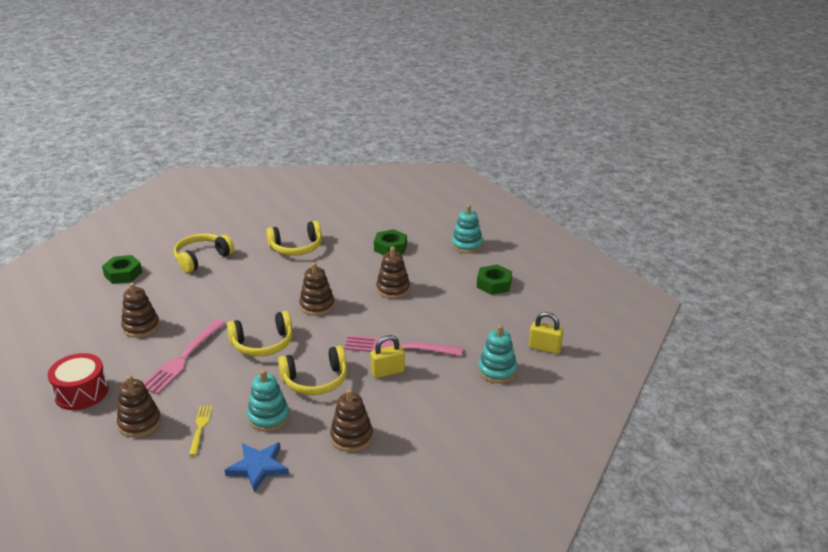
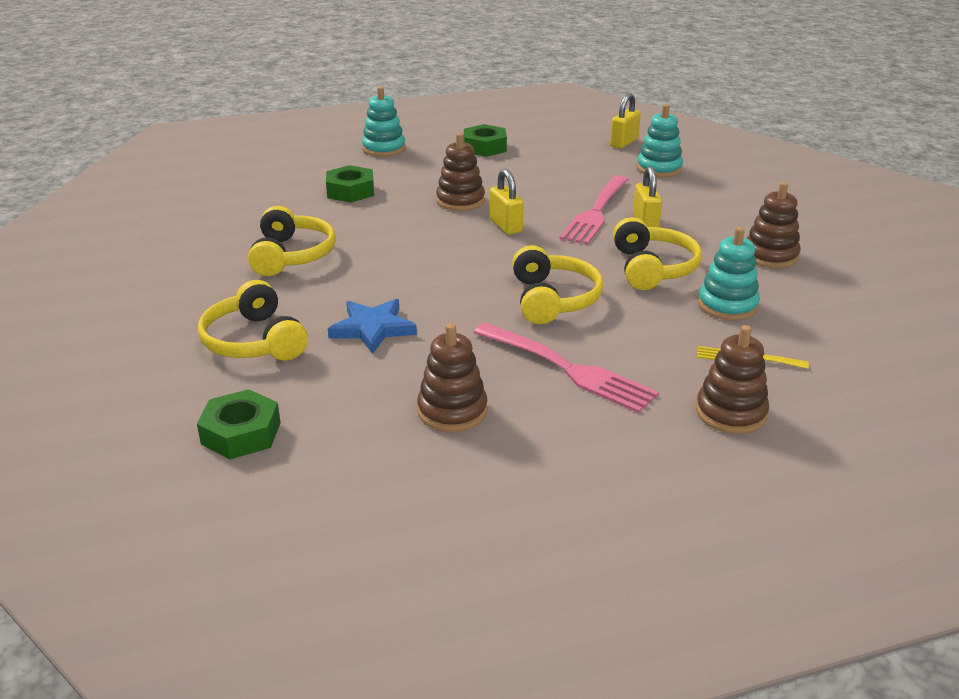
camera: 75 degrees left, 0 degrees up
(81, 392) = (638, 478): red drum -> none
(258, 467) = (829, 319): blue star -> blue star (372, 328)
(317, 305) = (472, 253): brown stacking toy -> none
(360, 312) = (506, 226): none -> yellow padlock

